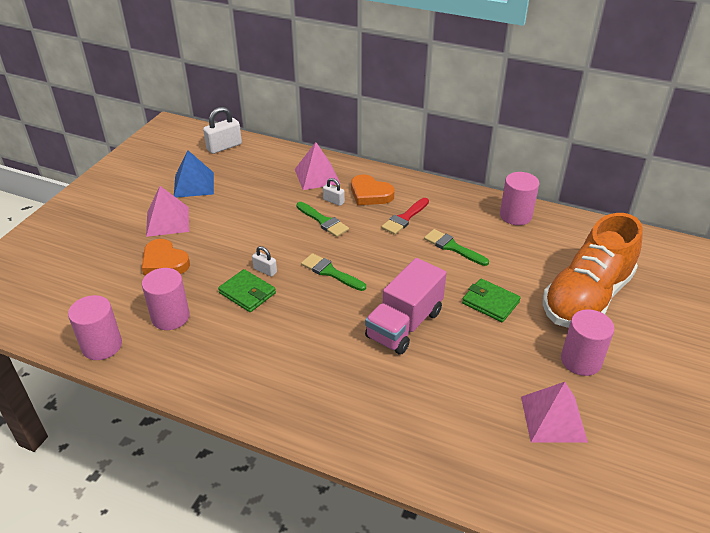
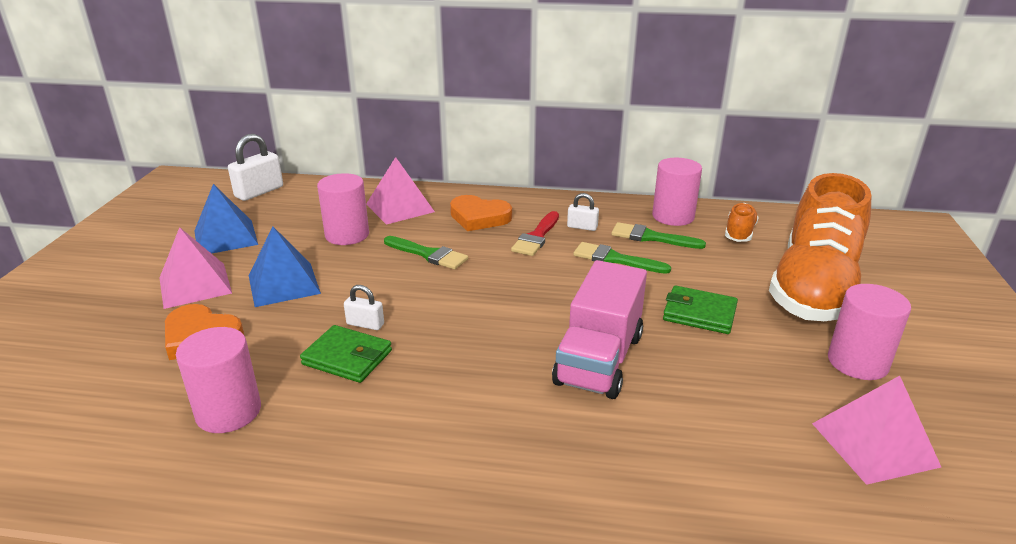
camera: 15 degrees left, 10 degrees down
(102, 346) = (111, 478): pink cylinder -> pink cylinder (347, 235)
(222, 230) = (284, 284): none -> blue pyramid
(330, 272) = (463, 312): green brush -> green brush (651, 237)
(333, 201) = (433, 231): white padlock -> white padlock (582, 227)
(559, 239) = (739, 233): none -> orange shoe

